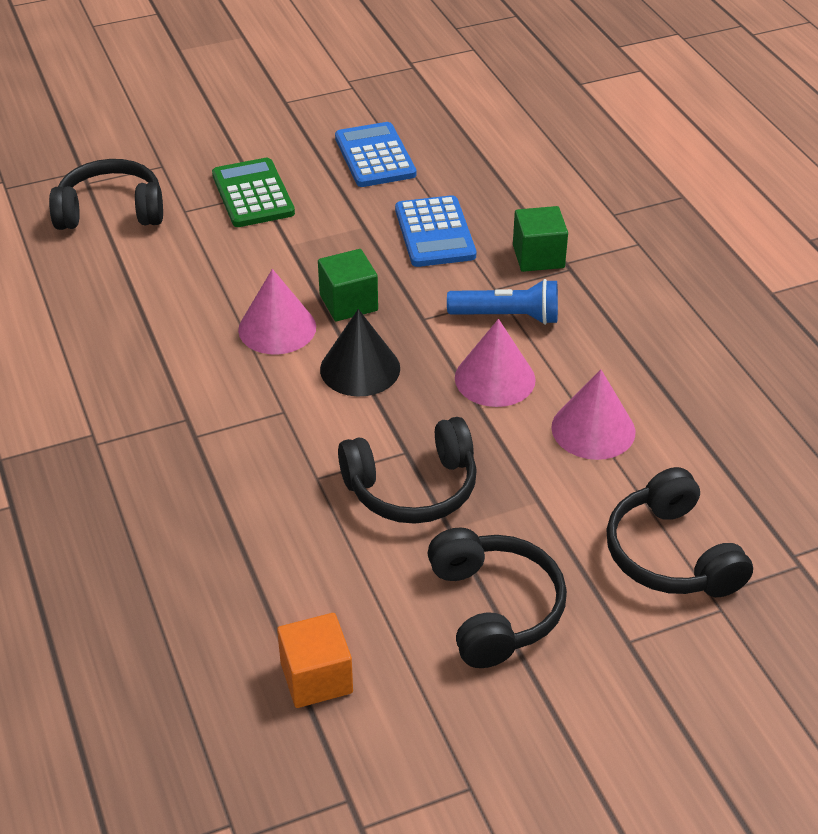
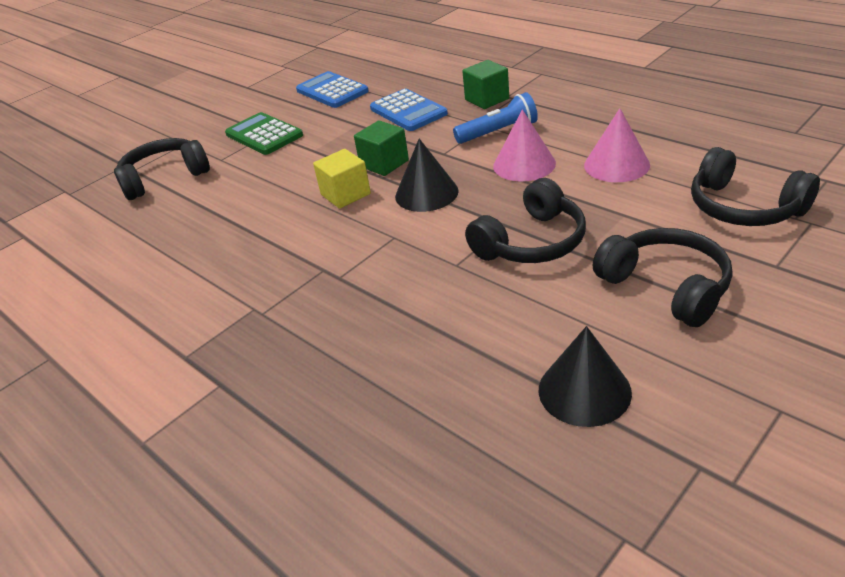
camera: 20 degrees left, 5 degrees down
(277, 328) = (345, 194): pink cone -> yellow cube
(316, 678) = (584, 391): orange cube -> black cone

